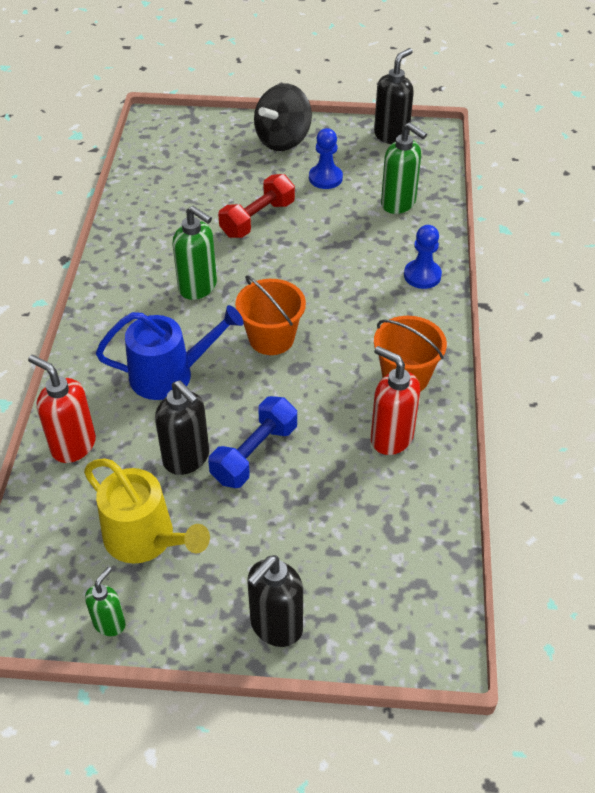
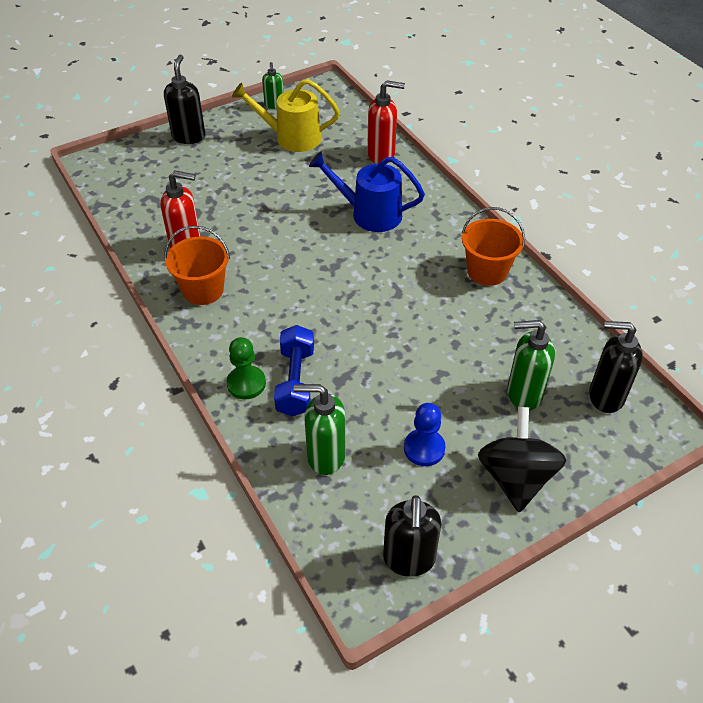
camera: 145 degrees right, 0 degrees up
(169, 375) = (370, 214): blue watering can -> blue watering can turned 60 degrees clockwise
(187, 459) = (308, 178): black soap dispenser -> black soap dispenser (605, 396)
(198, 287) = (418, 279): green soap dispenser -> green soap dispenser (523, 394)
(254, 454) = (269, 198): blue dumbbell -> blue dumbbell (295, 381)
(257, 219) = (439, 364): red dumbbell -> none
(271, 338) = (325, 269): orange bucket -> orange bucket (487, 271)
(422, 275) = (246, 383): blue pawn -> green pawn

